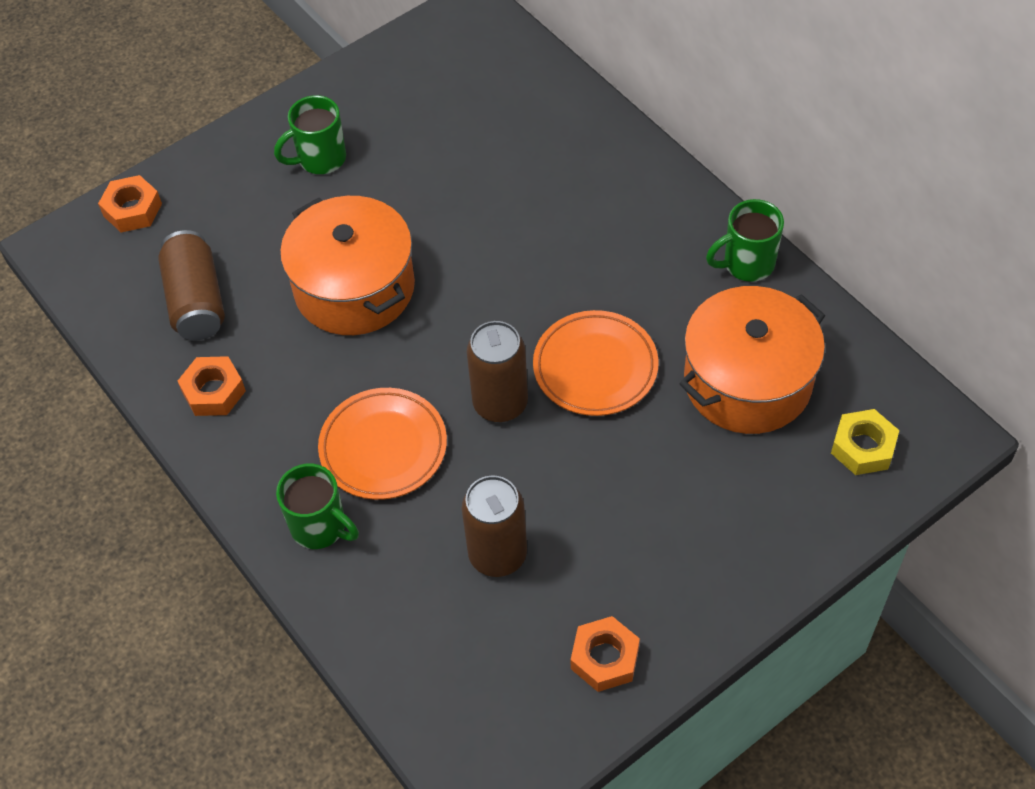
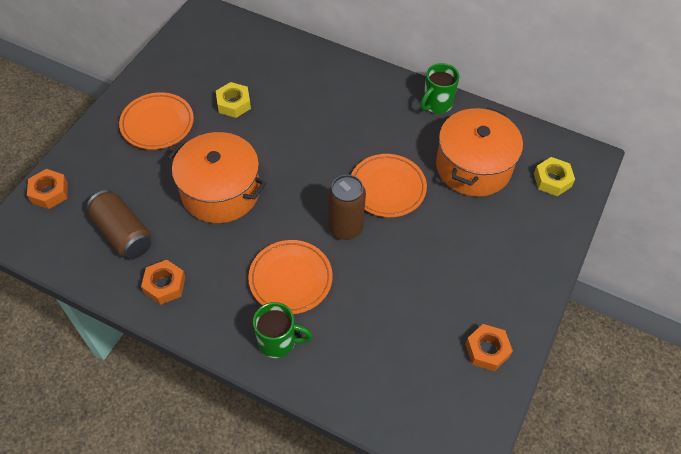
camera: 30 degrees left, 0 degrees up
(320, 159) = (157, 124): green mug -> orange plate
(441, 164) = (234, 104): none -> yellow nut
(497, 555) = (393, 315): brown can -> none

